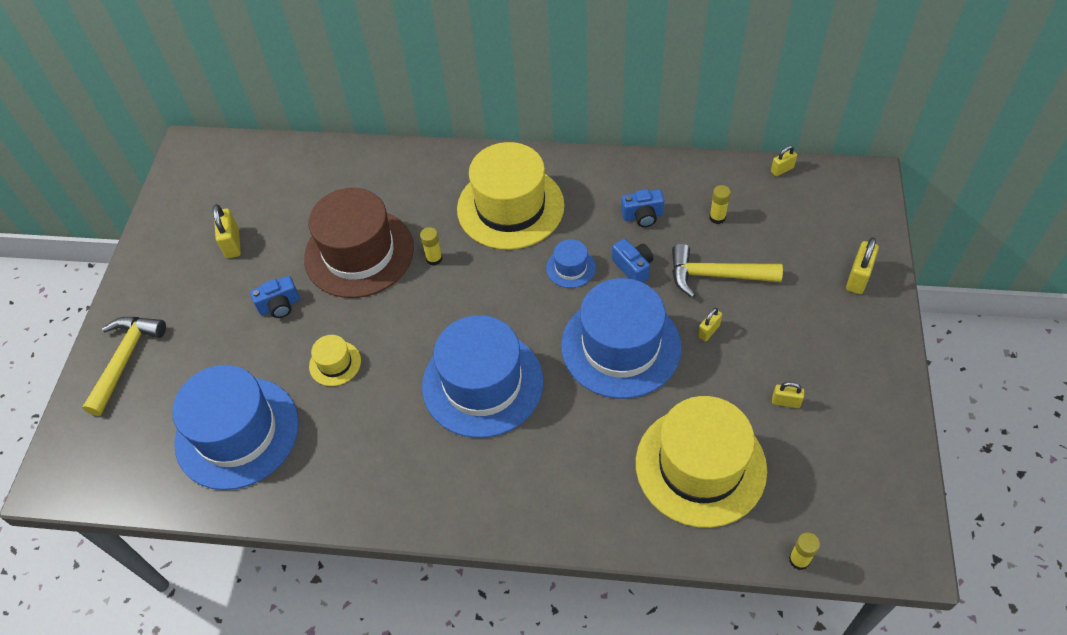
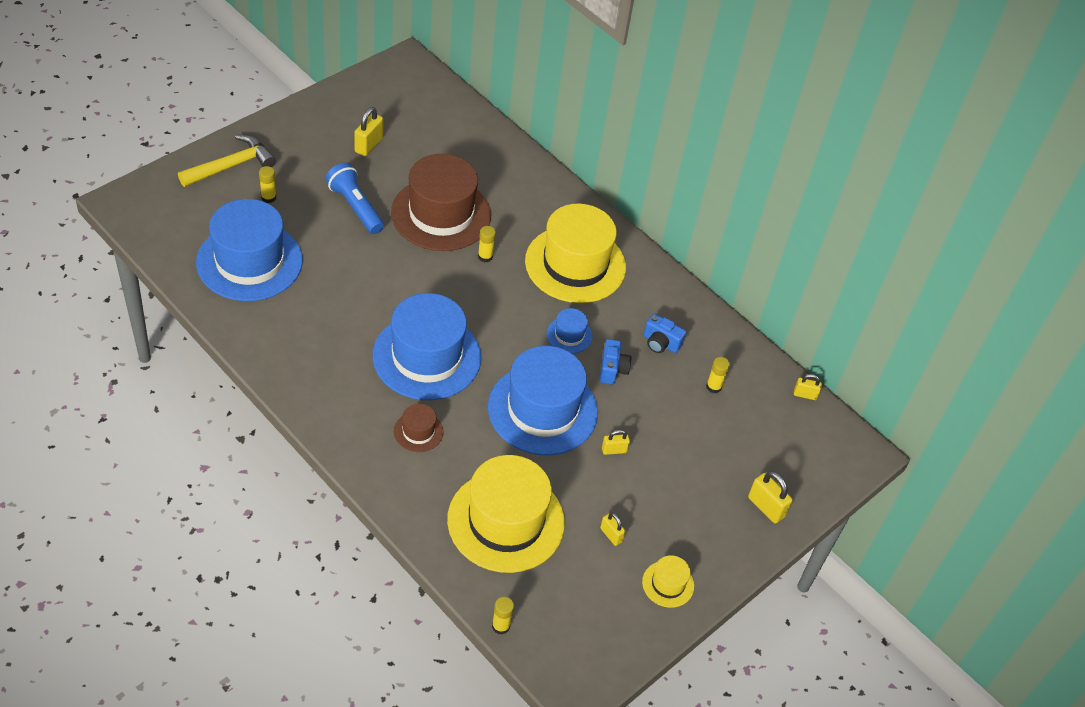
camera: 30 degrees right, 5 degrees down
(192, 360) = (268, 197): none -> yellow glue stick
(280, 306) = (355, 207): blue camera -> blue flashlight
(335, 363) = (350, 269): yellow hat -> yellow hat (668, 584)
(548, 454) = (418, 431): none -> brown hat
(715, 275) = (664, 421): yellow hammer -> none
(857, 278) = (766, 507): yellow padlock -> yellow padlock turned 75 degrees clockwise

